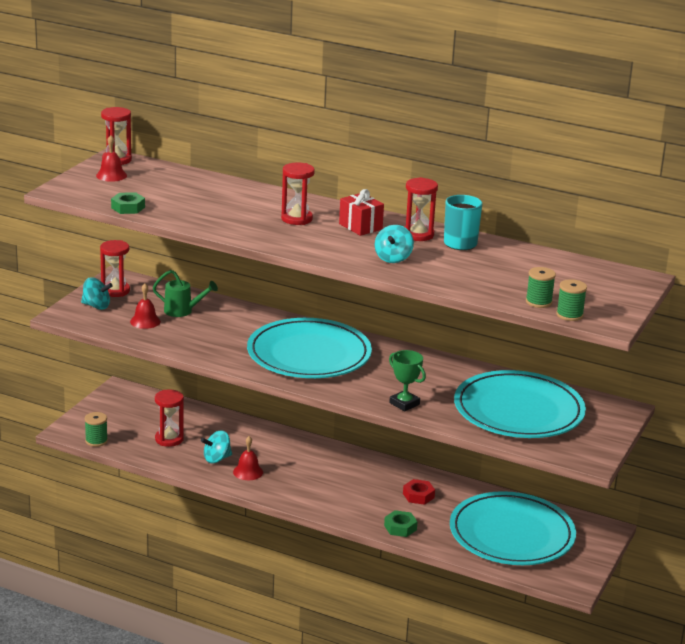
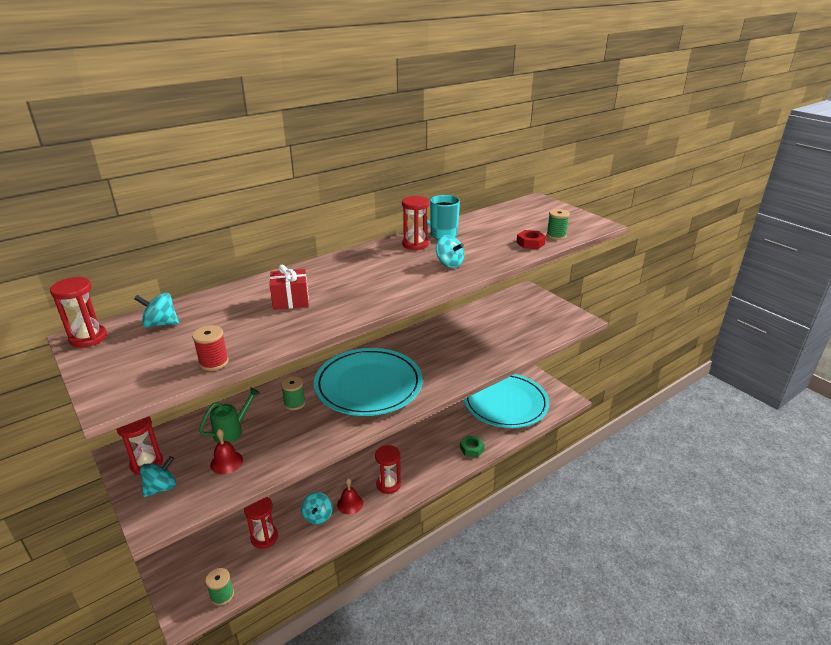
camera: 60 degrees left, 5 degrees up
(111, 175) = (121, 351): red bell -> none
(128, 207) = (214, 362): green nut -> red spool
(158, 175) = (161, 324): none -> turquoise spinning top
(296, 219) = (338, 282): red hourglass -> red hourglass (388, 484)
(360, 226) = (380, 260): red gift -> red gift (291, 301)
(404, 404) = (473, 366): green trophy -> none
(418, 495) = (439, 425): red nut -> red nut (530, 243)
(518, 411) = (509, 324): turquoise plate -> none
(569, 315) = (581, 232): green spool -> green spool (294, 403)

